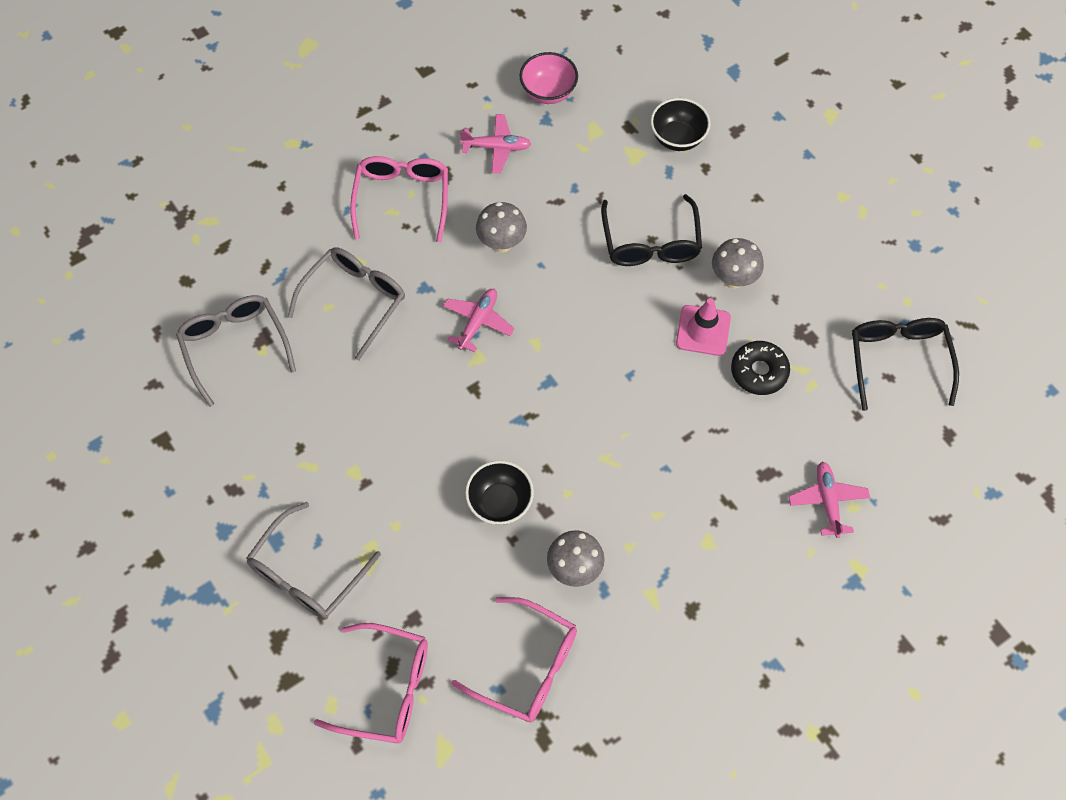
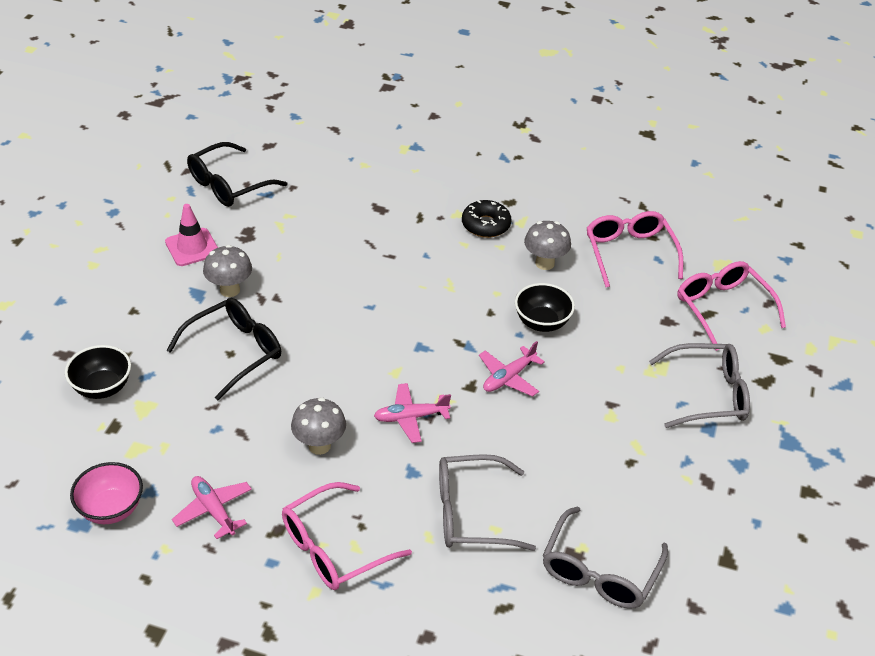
camera: 130 degrees left, 20 degrees down
(703, 330) = (293, 286): pink traffic cone -> pink traffic cone (192, 247)
(759, 372) = (302, 244): black donut -> black donut (486, 225)
(827, 501) = (372, 176): pink plane -> pink plane (508, 377)

